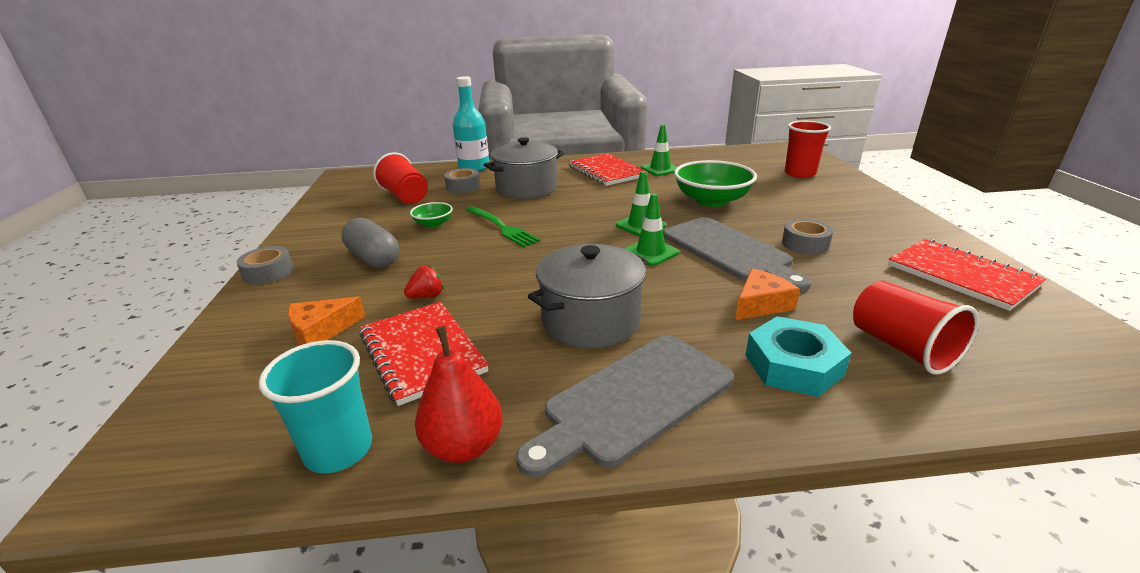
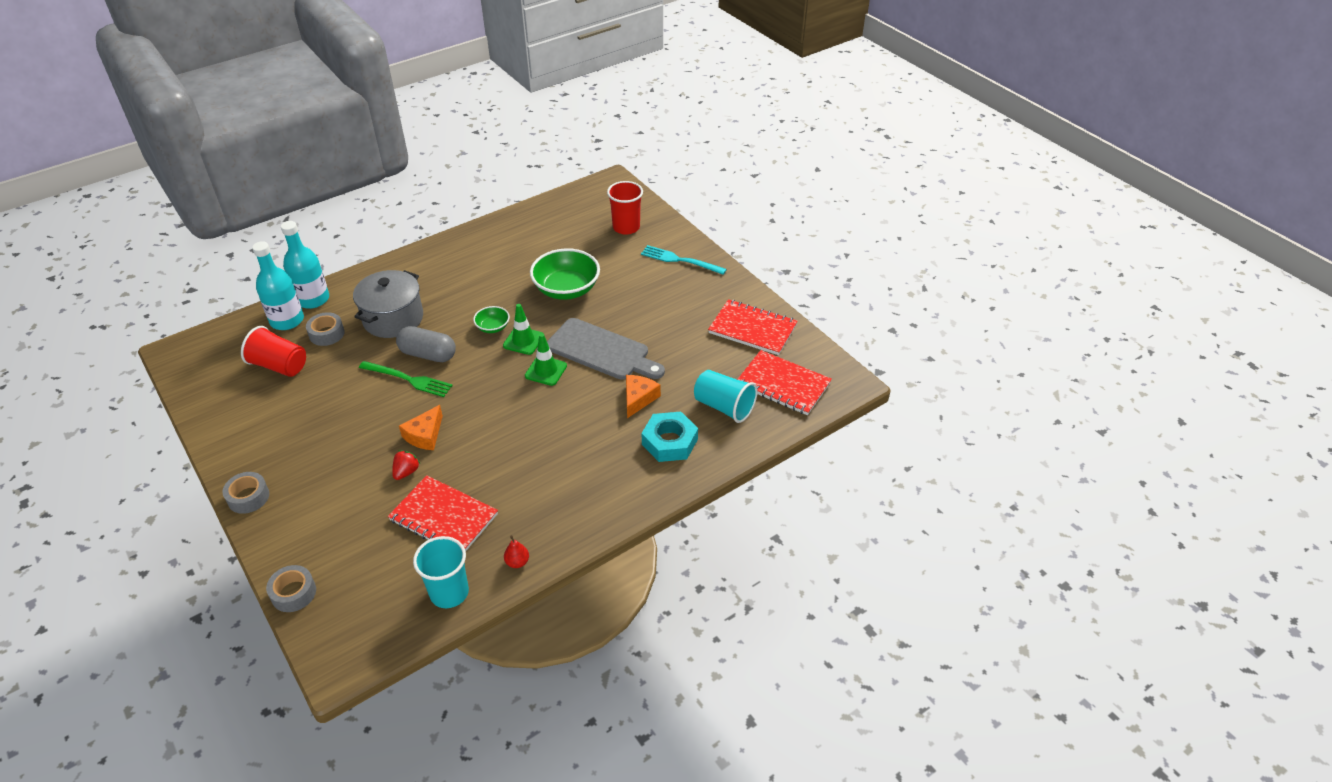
camera: 30 degrees left, 15 degrees up
(321, 331) = (355, 529): orange cheese -> orange cheese (425, 435)
(374, 258) = (326, 451): grey capsule -> grey capsule (428, 354)
(433, 224) = (342, 394): green bowl -> green bowl (493, 327)
(442, 174) = (287, 320): none -> turquoise bottle
(464, 446) = (517, 562): red pear -> red pear, size x0.53
(591, 320) = (537, 451): grey pot -> none
(606, 171) = (453, 270): red notebook -> red notebook (783, 384)
(633, 400) = (592, 499): grey cutting board -> none
(660, 169) = (502, 252): green traffic cone -> none
(805, 244) = (651, 325): grey tape -> grey tape (293, 593)
(858, 203) = (679, 260): none -> turquoise fork
(901, 348) = (724, 407): red cup -> turquoise cup

